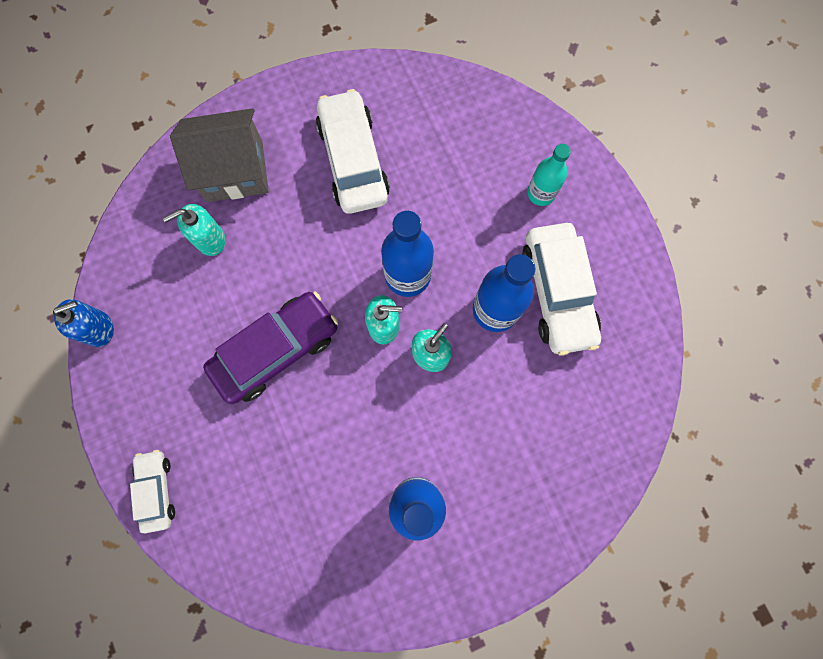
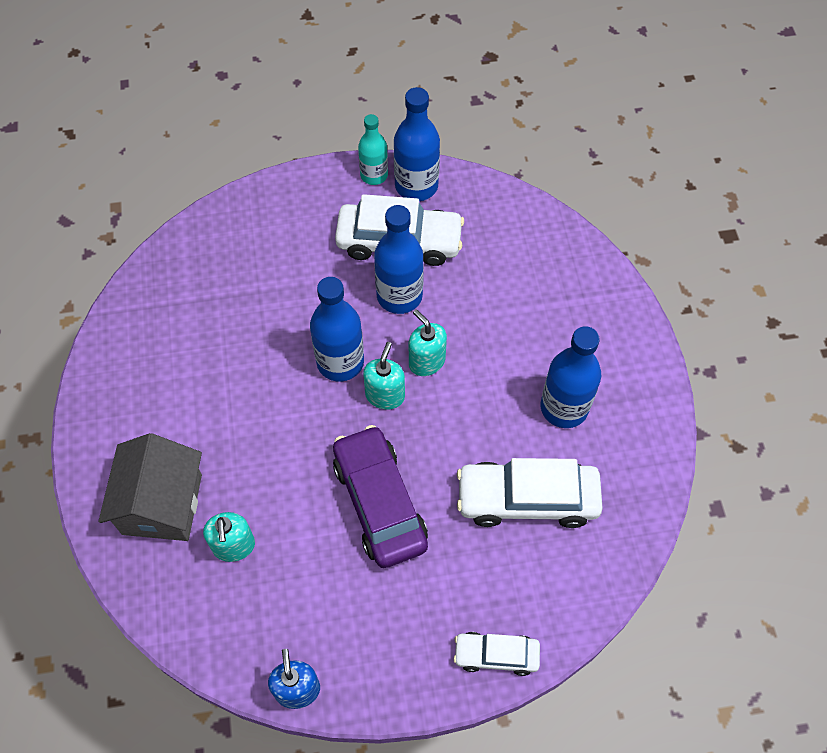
camera: 75 degrees left, 15 degrees down
(353, 160) = (198, 383): white car -> white car (527, 499)
(541, 193) = (297, 228): turquoise bottle -> turquoise bottle (374, 175)
(630, 292) = (416, 186): none -> blue bottle

